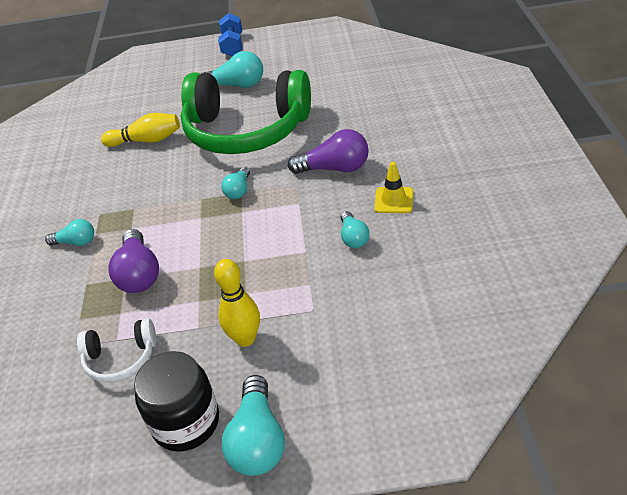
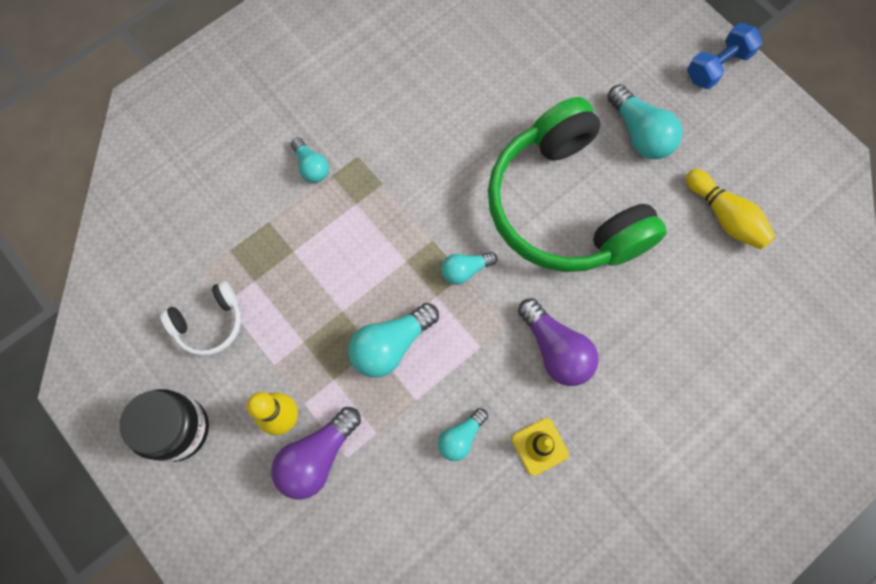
camera: 50 degrees right, 30 degrees up
(121, 358) = (209, 323): white headphones -> white headphones turned 75 degrees counterclockwise
(139, 274) = (305, 260): purple light bulb -> purple light bulb (317, 457)
(146, 140) = (487, 110): yellow bowling pin -> yellow bowling pin (725, 216)
(258, 440) = (191, 501): turquoise light bulb -> turquoise light bulb (391, 345)

